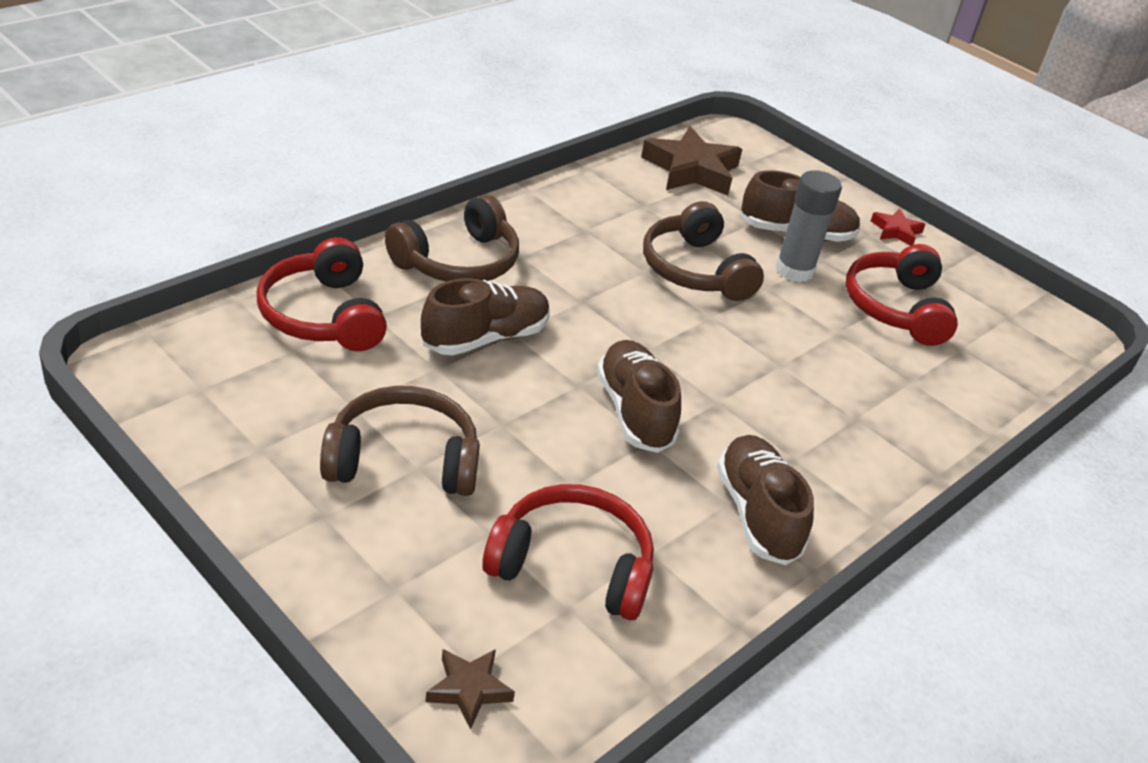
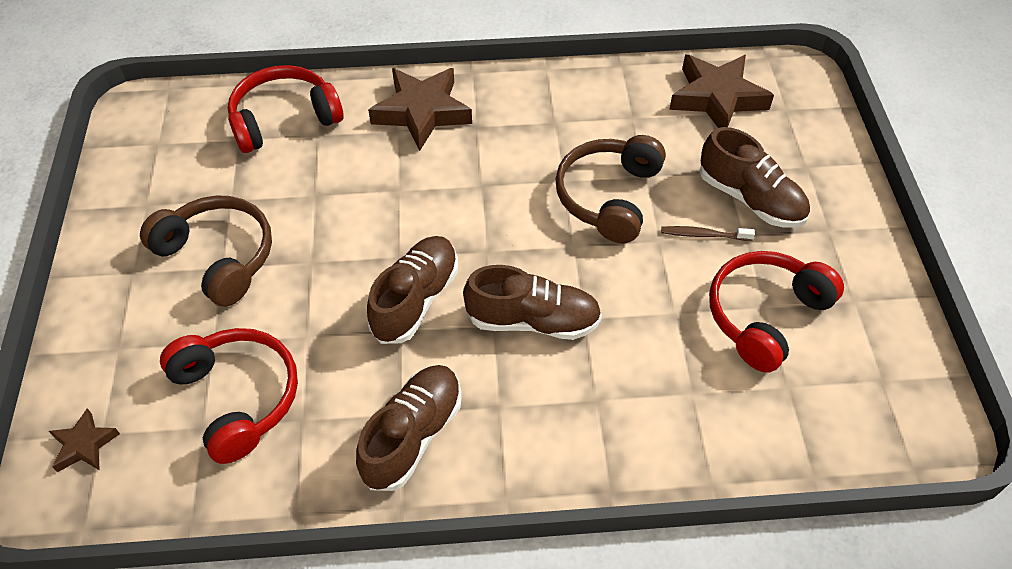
camera: 45 degrees right, 15 degrees up
(323, 315) = (284, 119): red headphones -> red headphones turned 45 degrees clockwise
(458, 261) = (422, 112): brown headphones -> brown star
(485, 338) = (373, 186): brown shoe -> brown shoe (533, 320)
(794, 270) = (703, 235): grey glue stick -> brown toothbrush
(896, 231) = (863, 237): red star -> none

